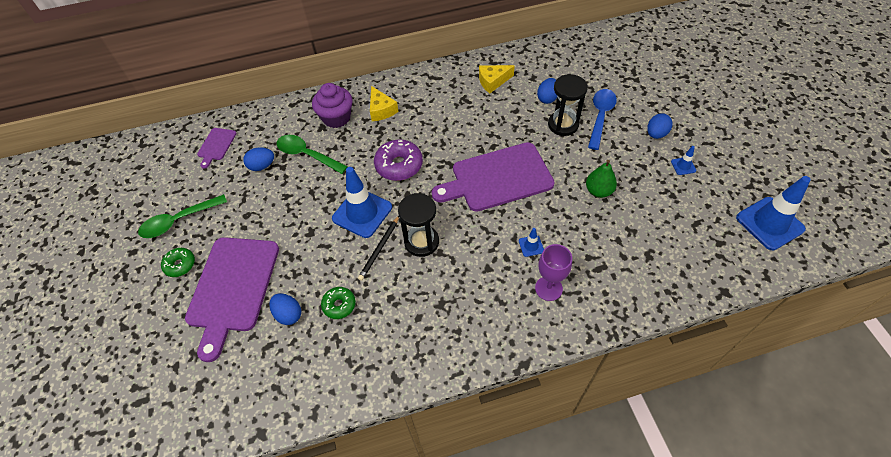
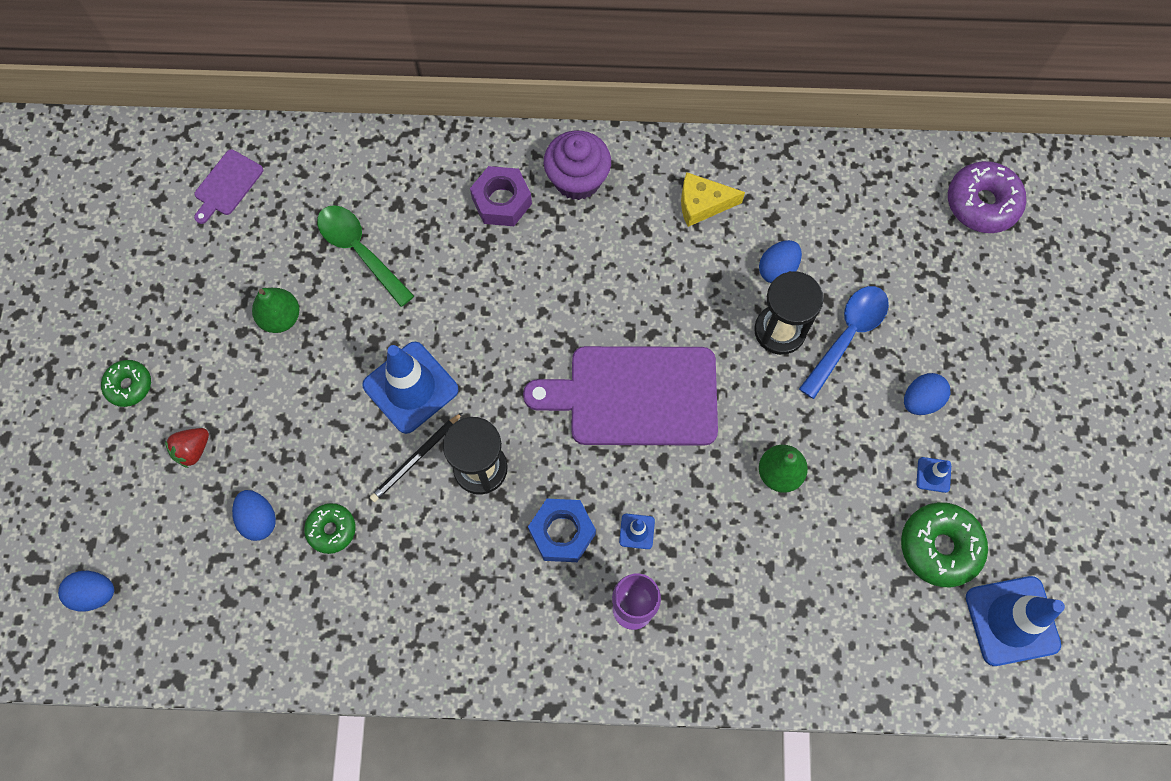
camera: 15 degrees right, 15 degrees up
(178, 221) = (142, 308): green spoon -> none
(232, 288) = (193, 450): purple cutting board -> red strawberry
(262, 166) = (286, 249): blue egg -> blue egg (94, 593)
(269, 201) = (281, 318): none -> green pear
(336, 118) = (426, 193): purple cupcake -> purple cupcake (577, 179)
(381, 110) = (501, 201): yellow cheese -> purple nut
(399, 165) = (493, 320): purple donut -> purple donut (982, 203)
(486, 261) = (562, 532): none -> blue nut
(707, 199) = (939, 547): none -> green donut

